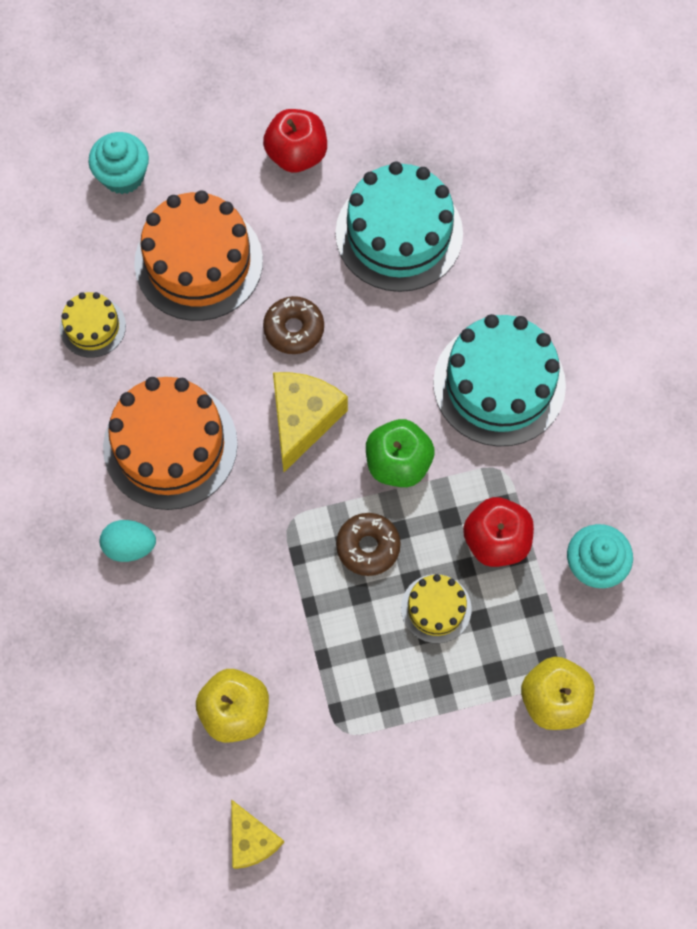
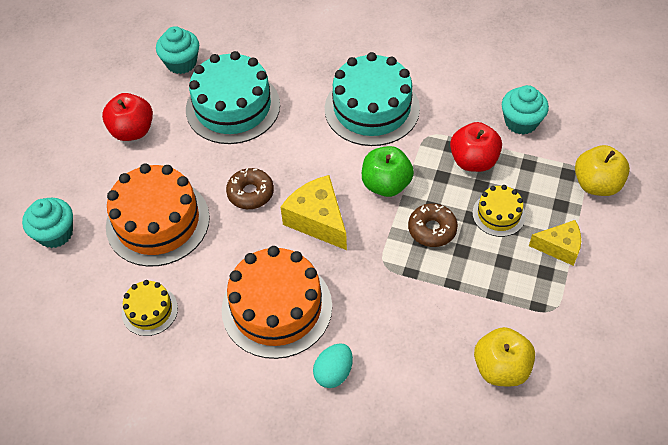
camera: 55 degrees left, 15 degrees down
(251, 839) = (603, 407): yellow cheese -> yellow cheese (559, 247)
(425, 136) = (181, 63): none -> turquoise cupcake

